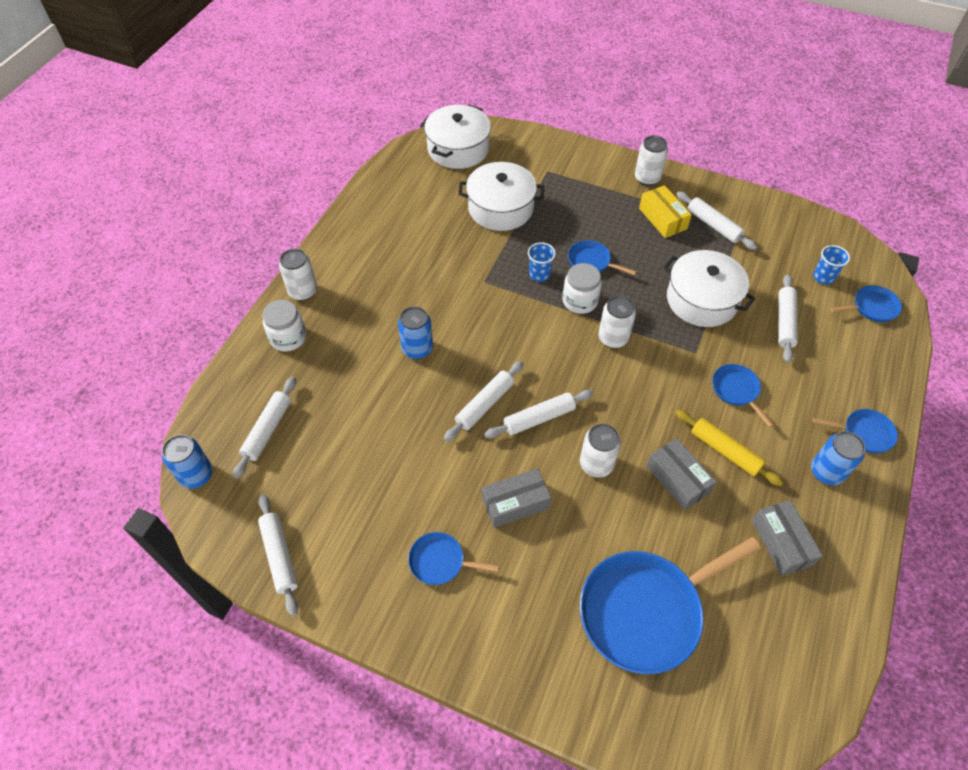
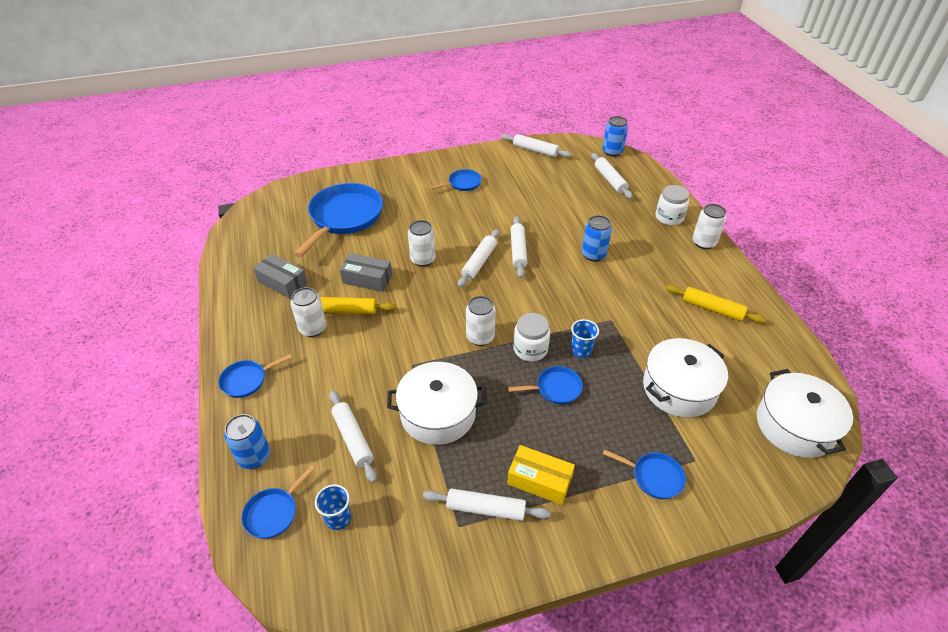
camera: 140 degrees right, 10 degrees down
(392, 238) = (712, 309): none -> yellow rolling pin
(515, 503) = (450, 220): grey box -> none
(647, 178) = (600, 526): white can -> white can (313, 328)
(736, 390) = (361, 354): blue pan -> blue pan (654, 477)
(826, 472) = (267, 337): blue can -> blue can (254, 457)

